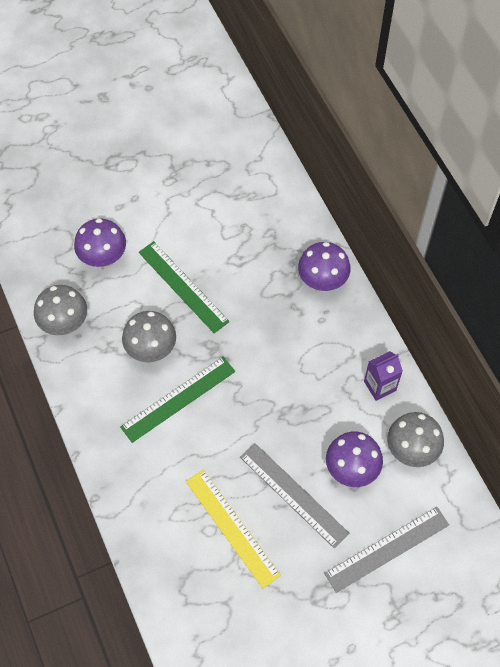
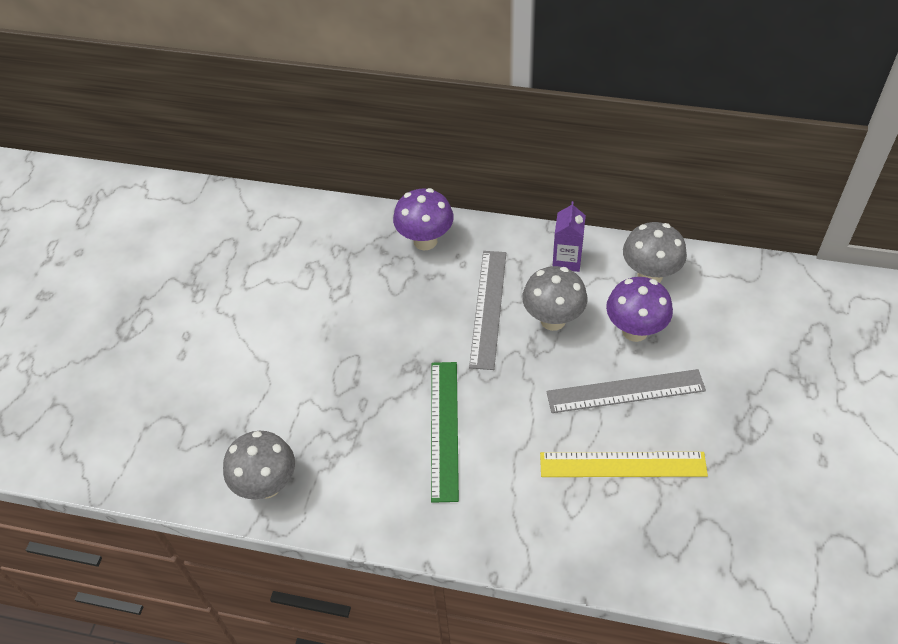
camera: 50 degrees left, 10 degrees down
(103, 259) = (226, 403): purple mushroom -> none
(151, 351) = (370, 421): grey mushroom -> grey mushroom (553, 320)
(183, 286) = (325, 352): green ruler -> none
(387, 549) = (734, 350): grey ruler -> grey ruler (488, 308)

